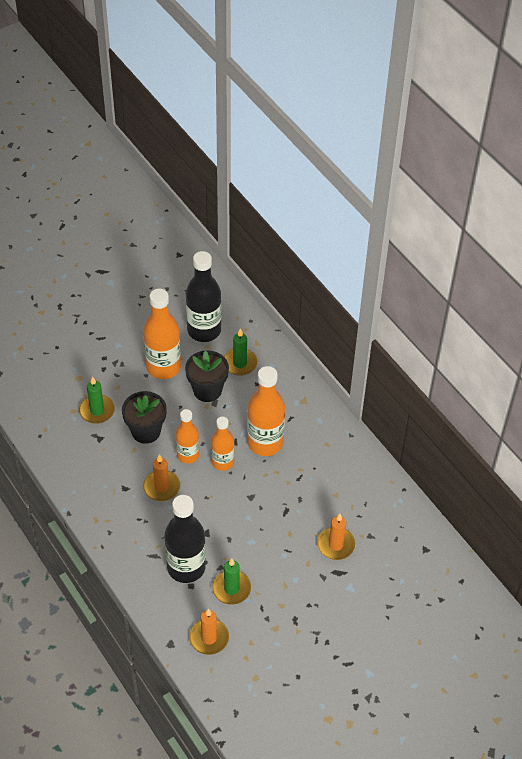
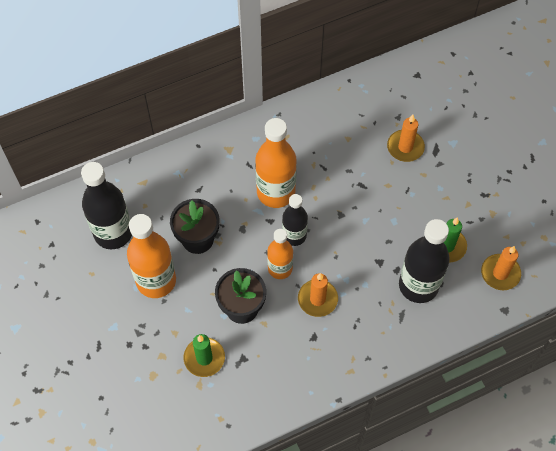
camera: 80 degrees left, 10 degrees up
(222, 462) = (294, 235): orange bottle -> black bottle
(240, 363) = (167, 202): green candle -> none

